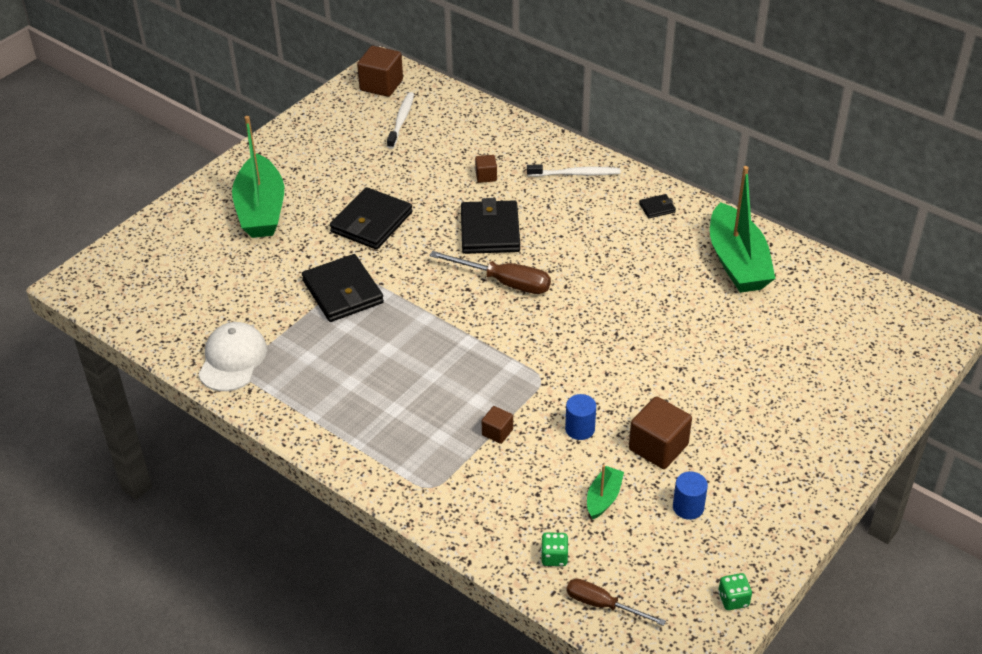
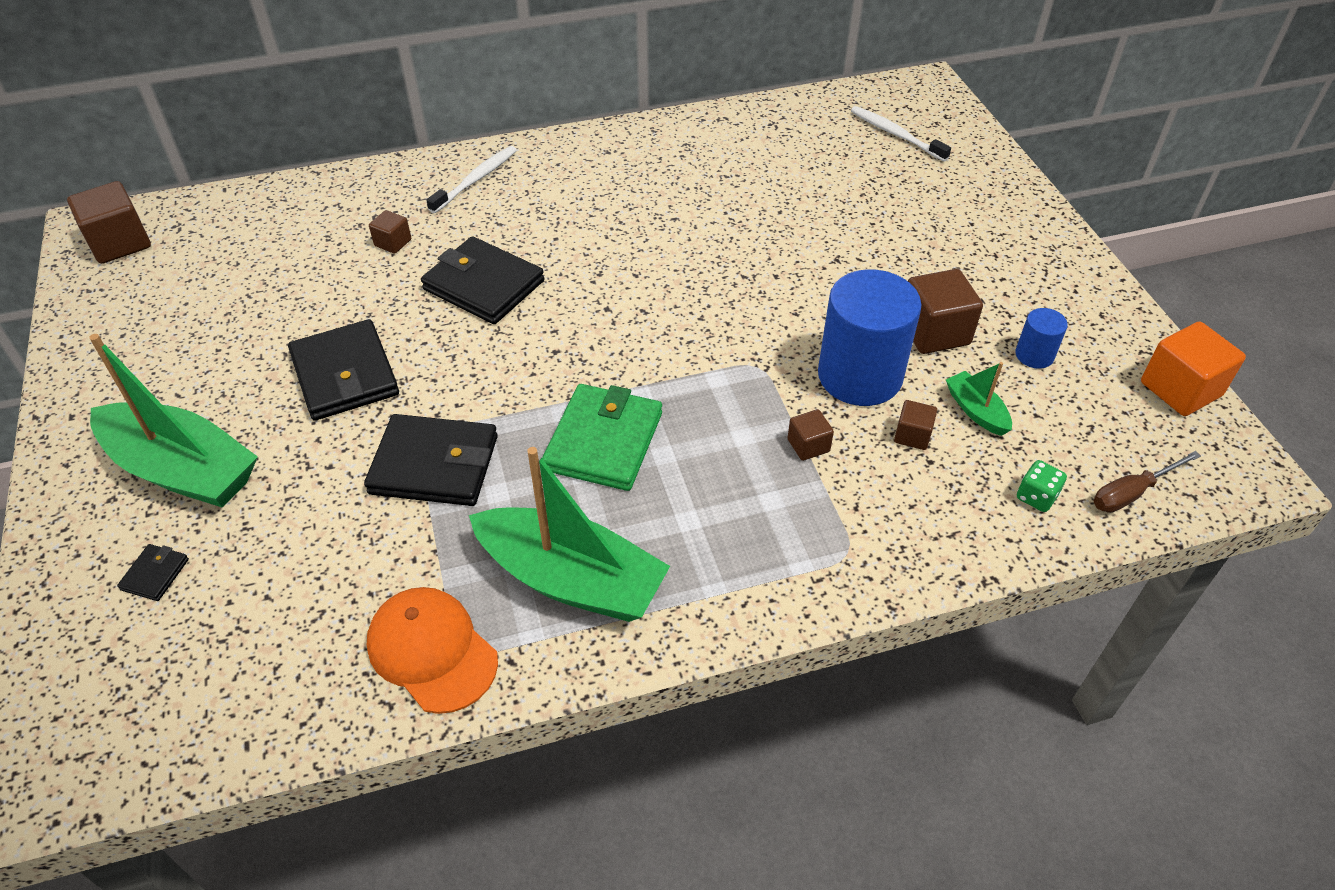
camera: 55 degrees left, 5 degrees up
(232, 359) = (432, 651): white cap -> orange cap
(401, 120) = (205, 258): white toothbrush -> white toothbrush (896, 134)
(419, 346) = (604, 441): none -> green wallet
(504, 282) = (578, 317): brown screwdriver -> none
(551, 476) = (912, 435): none -> brown cube
(580, 429) = (860, 376): blue cylinder -> blue cylinder, size x2.17
(657, 208) = (594, 155): black wallet -> black wallet (155, 574)
(733, 599) = (1180, 389): green dice -> orange cube
(737, 262) = (728, 149): green boat -> green boat (571, 579)

